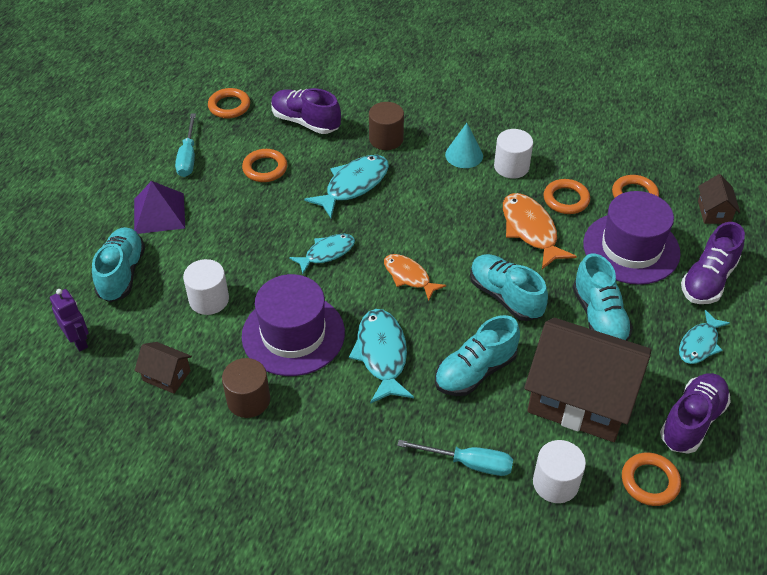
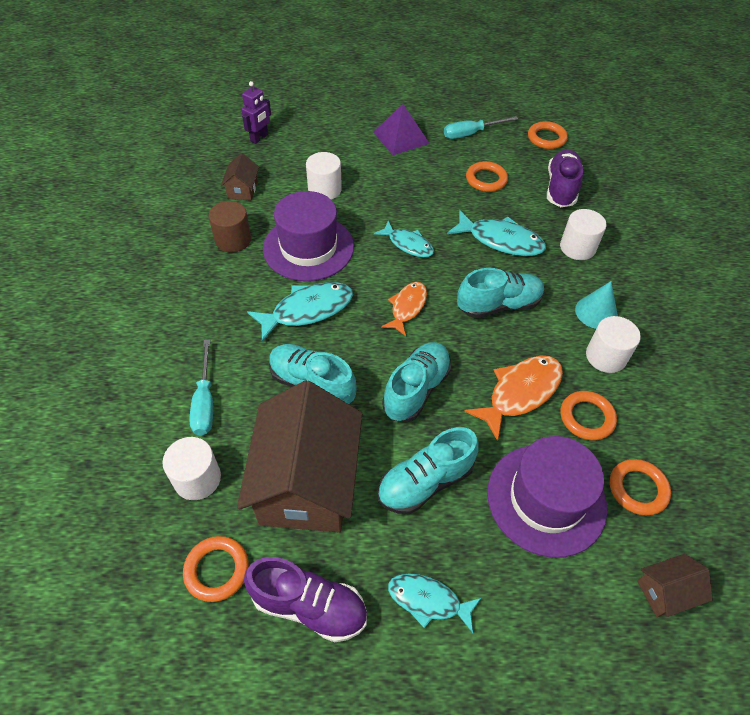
camera: 70 degrees right, 5 degrees up
(122, 273) = (330, 138): turquoise shoe -> turquoise shoe (498, 305)
(386, 139) = (577, 247): brown cylinder -> white cylinder
(708, 280) = (538, 598): purple shoe -> none

